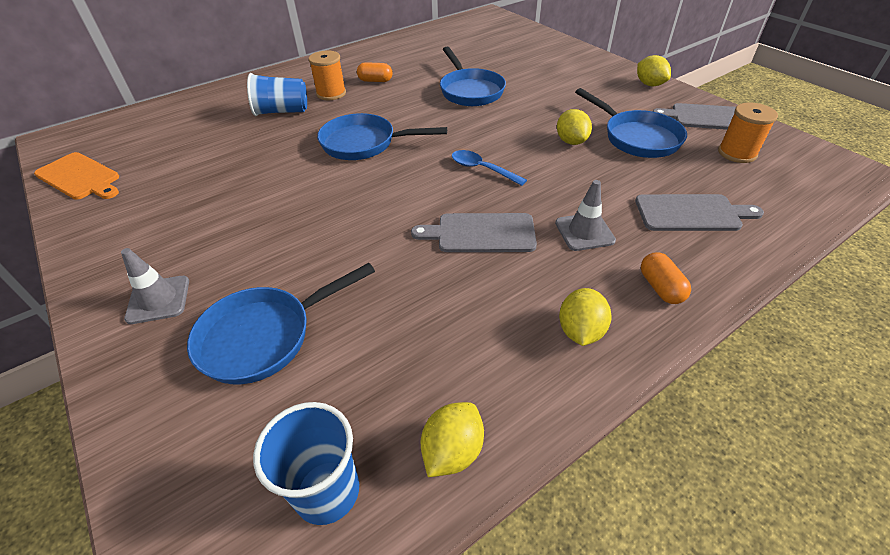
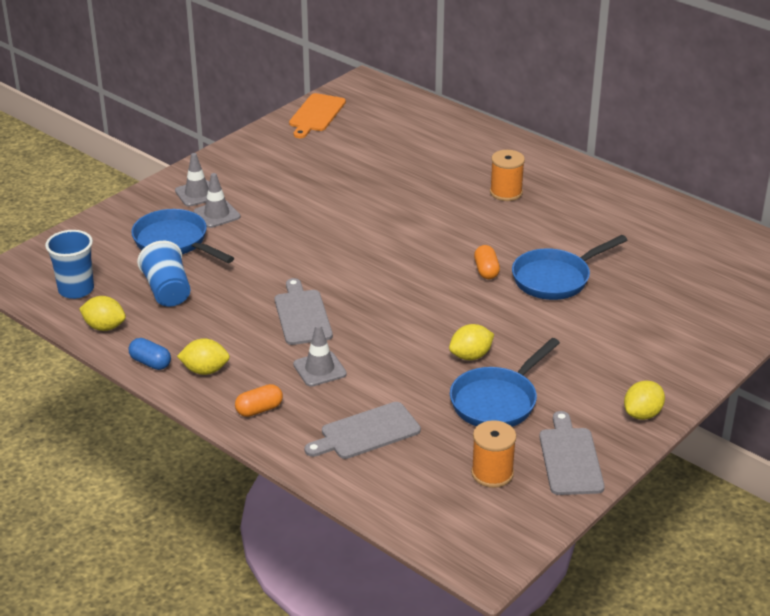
camera: 75 degrees right, 10 degrees down
(226, 284) = (217, 214): none -> grey traffic cone
(282, 111) = (456, 174): blue cup -> blue cup (167, 291)
(364, 143) = (416, 232): blue pan -> none
(375, 81) = (549, 213): orange capsule -> orange capsule (486, 271)
(482, 169) = (397, 305): blue spoon -> none
(557, 392) = (150, 363): none -> blue capsule
(691, 213) = (366, 432): grey cutting board -> grey cutting board turned 75 degrees clockwise

